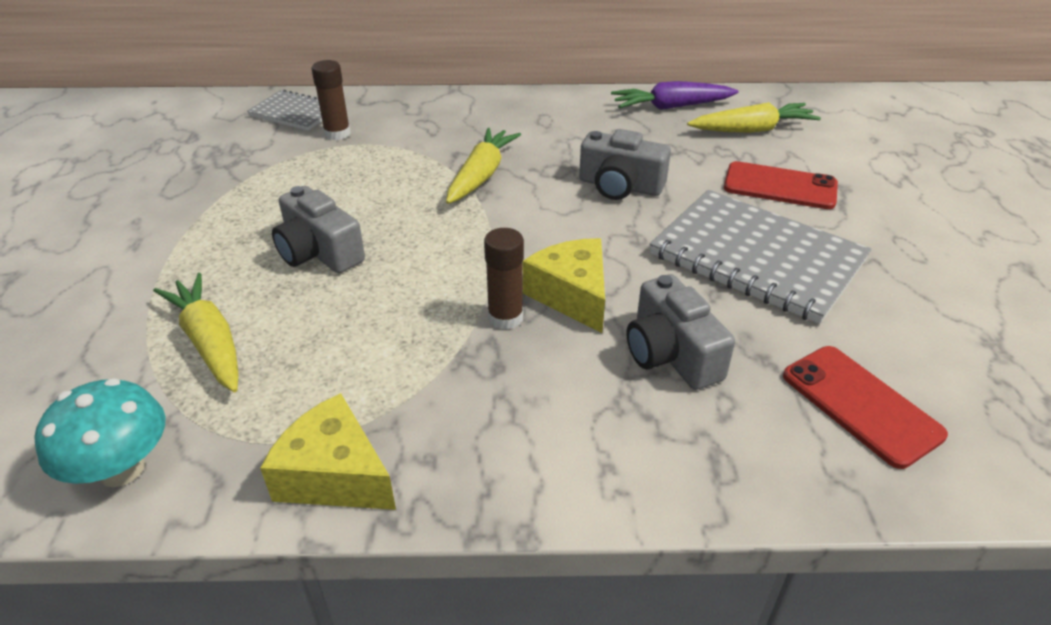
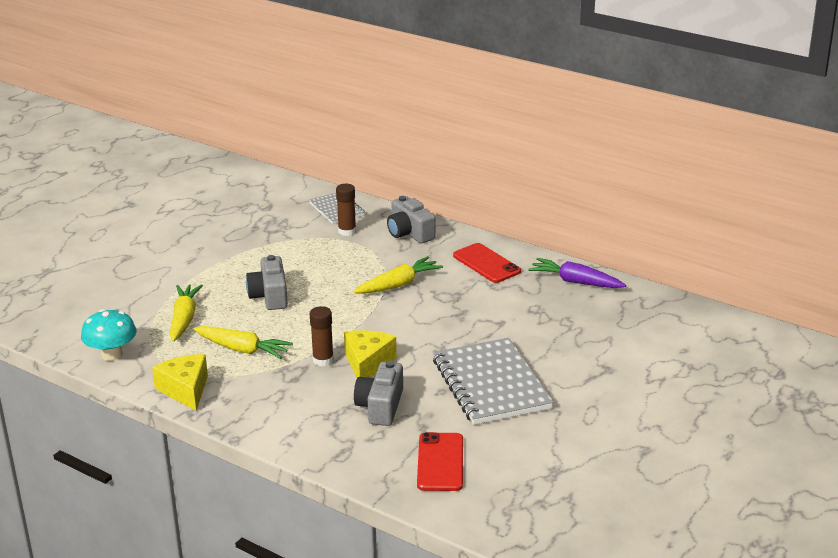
camera: 35 degrees right, 10 degrees down
(620, 186) = (470, 319): grey camera -> grey camera (409, 233)
(752, 130) = (607, 315): yellow carrot -> yellow carrot (242, 349)
(780, 186) = (568, 354): red phone -> red phone (486, 263)

